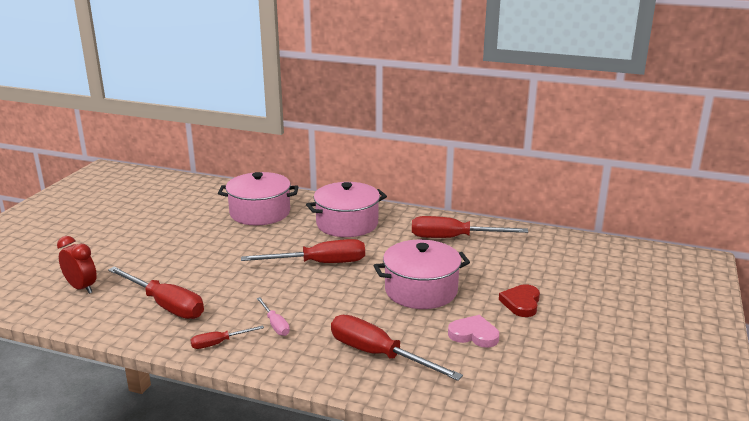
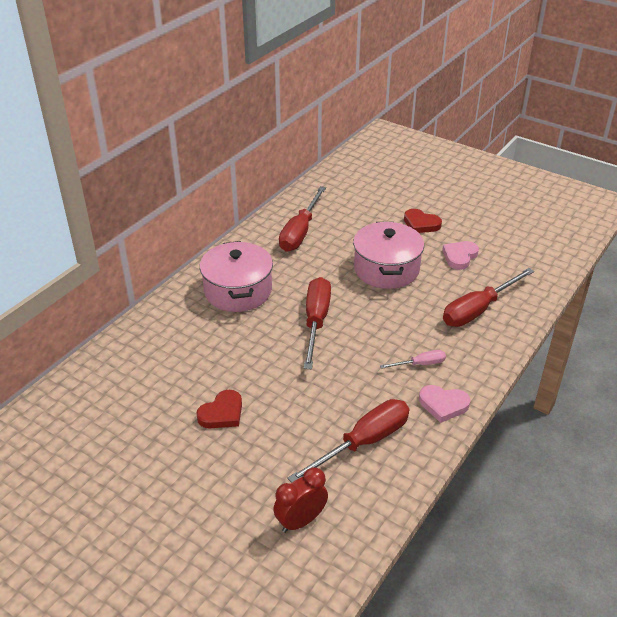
camera: 75 degrees left, 15 degrees up
(195, 241) = (222, 413): none -> red heart
(219, 343) = (443, 405): red screwdriver -> pink heart
(260, 213) = (175, 352): pink pot -> none

